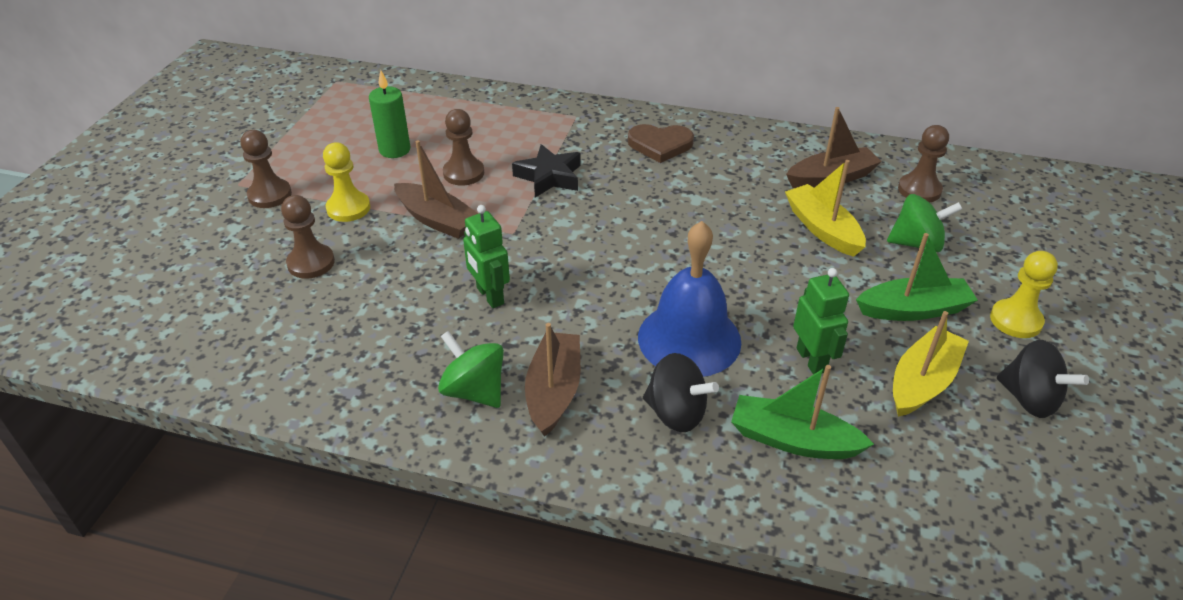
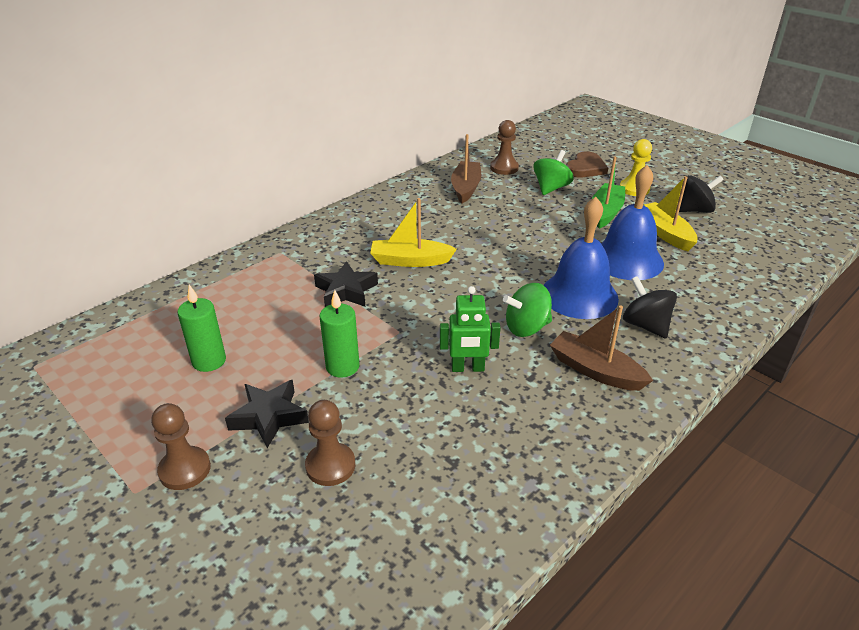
camera: 60 degrees left, 5 degrees down
(348, 208) = (269, 417): yellow pawn -> black star
(437, 220) = (342, 366): brown boat -> green candle
(463, 173) = (292, 332): brown pawn -> none
(474, 391) = (572, 410): green spinning top -> green spinning top (526, 328)
(660, 145) = (361, 231): brown heart -> brown heart (585, 168)
(676, 413) = (645, 325): black spinning top -> black spinning top turned 90 degrees counterclockwise
(793, 440) = (690, 291): green boat -> none
(811, 360) = (627, 259): green robot -> blue bell
(822, 229) = (512, 210): yellow boat -> yellow boat (410, 261)

